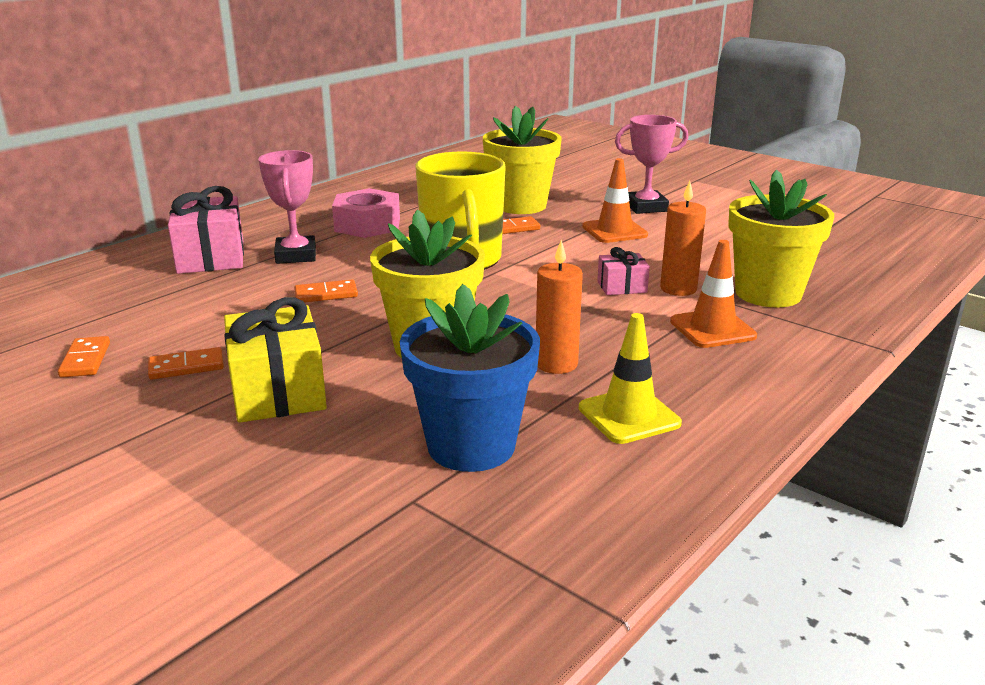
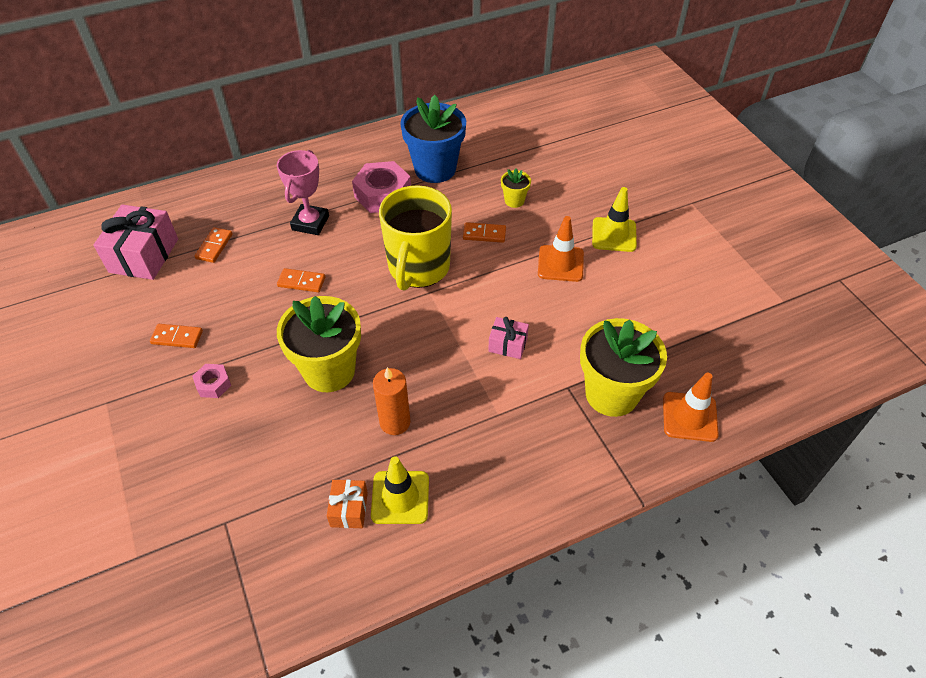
camera: 25 degrees right, 25 degrees up
(85, 360) = (127, 308): orange domino -> orange domino (214, 246)
(211, 257) = (256, 207): pink gift -> pink gift (144, 255)
(278, 391) = (213, 384): yellow gift -> pink nut
(471, 446) = (287, 486): blue flower pot -> blue flower pot (435, 169)
(521, 205) = (514, 201): yellow flower pot -> yellow flower pot, size x0.46
(575, 442) = (349, 509): none -> orange gift
(646, 207) = (614, 235): pink trophy -> yellow traffic cone
(678, 289) = (547, 362): orange candle -> none
(712, 329) = (532, 423): orange traffic cone -> orange traffic cone (689, 417)

